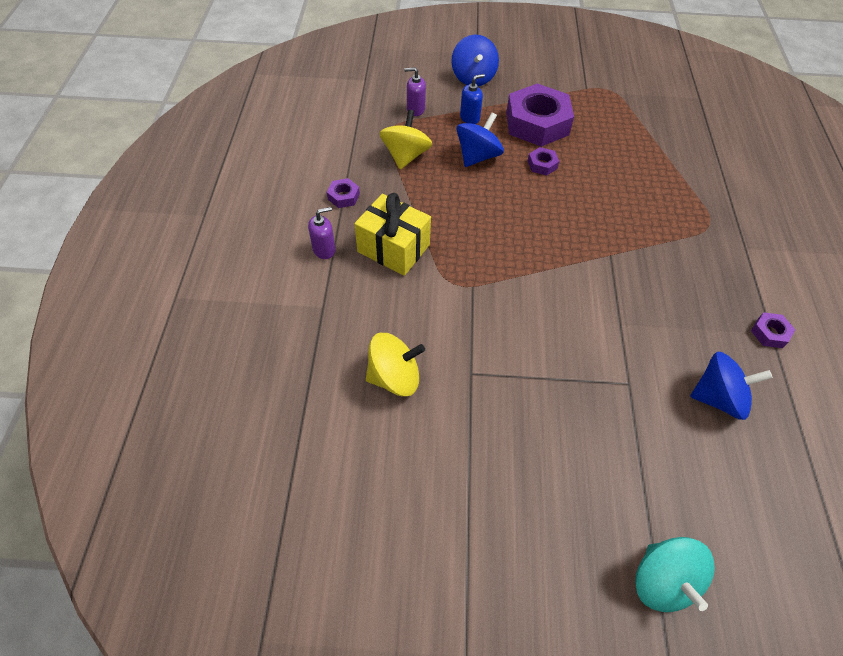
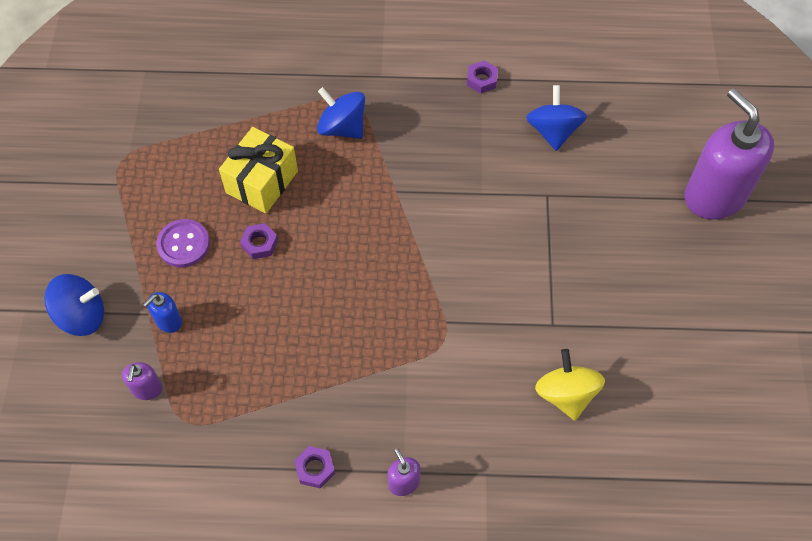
camera: 90 degrees left, 5 degrees up
(393, 248) = (398, 404): yellow gift -> yellow gift (262, 182)
(405, 156) = (241, 398): yellow spinning top -> none
(470, 118) = (168, 321): blue soap dispenser -> blue soap dispenser turned 105 degrees counterclockwise
(477, 156) = (243, 313): blue spinning top -> blue spinning top (342, 127)
(537, 123) = (183, 244): purple nut -> purple button
(662, 580) = (714, 196): turquoise spinning top -> purple soap dispenser

